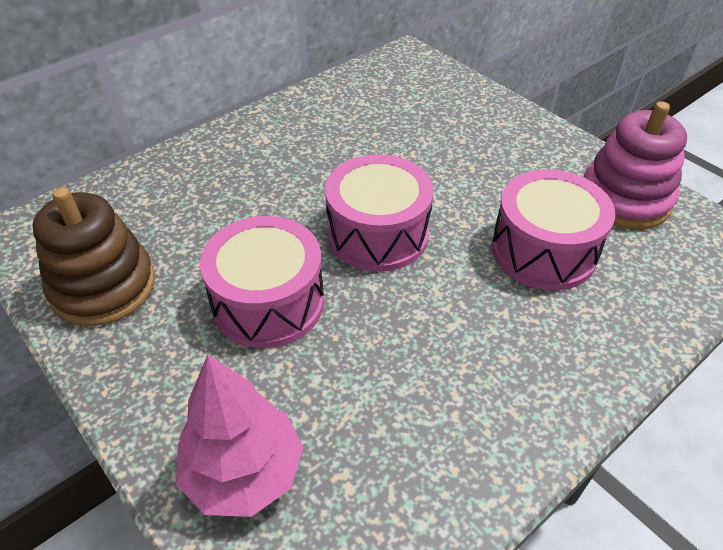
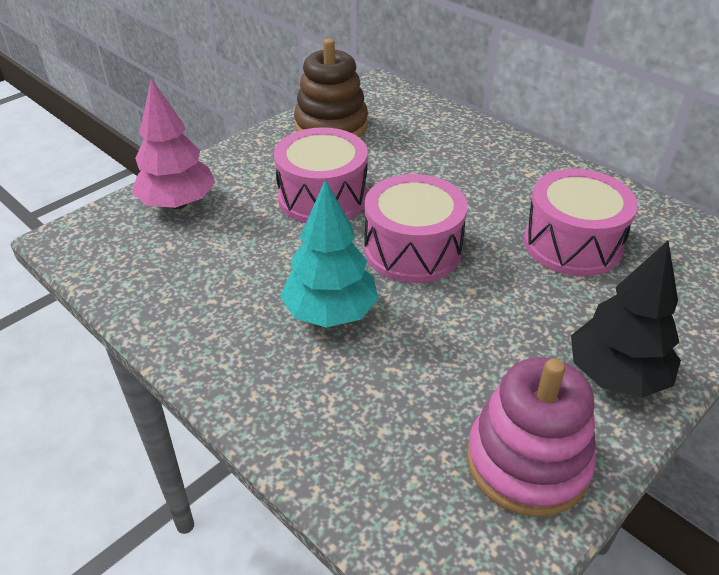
camera: 85 degrees right, 5 degrees down
(473, 304) = (330, 313): none -> turquoise tree
(533, 142) = (616, 375): none -> black tree
(543, 251) = (412, 370): pink drum -> pink drum (572, 244)

